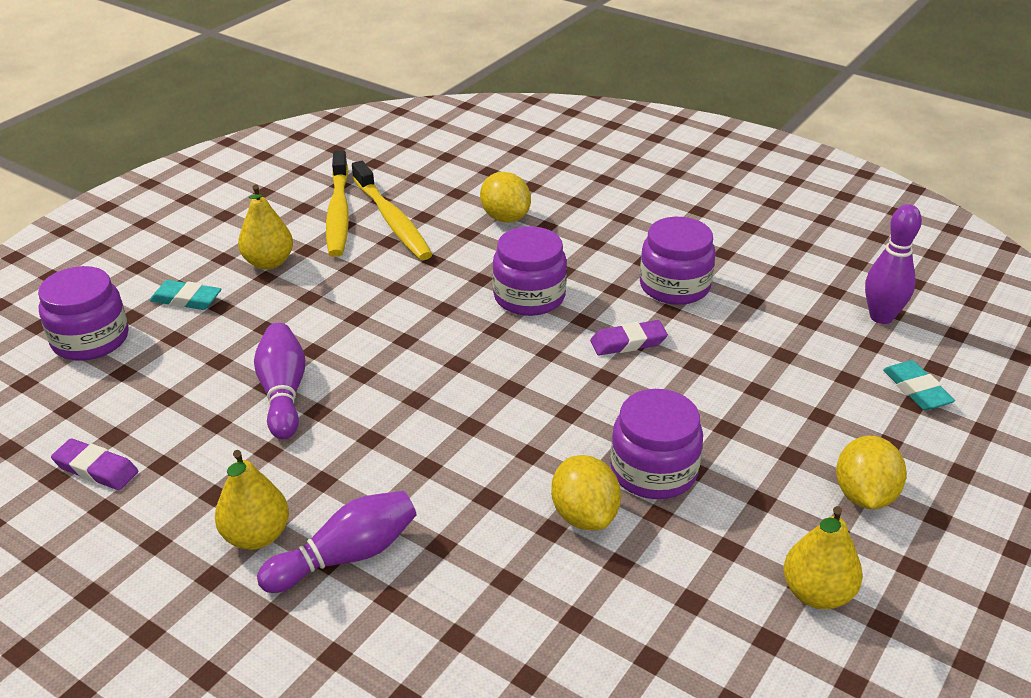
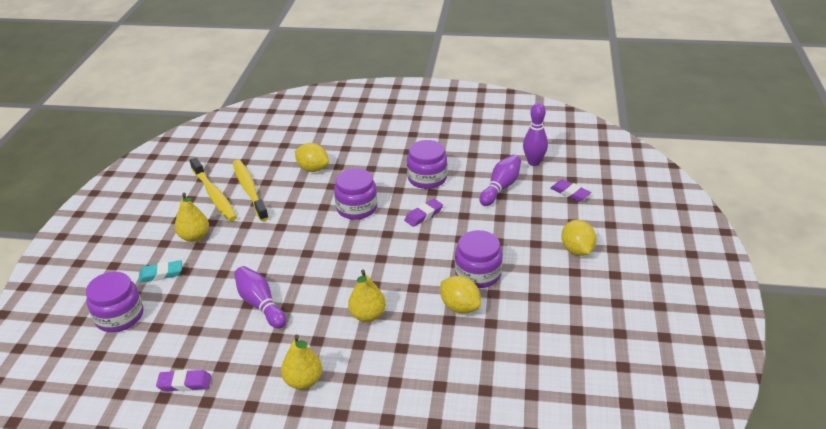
camera: 25 degrees left, 0 degrees up
(346, 556) = (358, 372): purple bowling pin -> purple bowling pin (500, 187)
(392, 220) = (249, 190): yellow toothbrush -> yellow toothbrush turned 150 degrees counterclockwise
(817, 593) = (583, 301): yellow pear -> yellow pear (368, 315)
(916, 390) = (570, 193): turquoise eraser -> purple eraser

